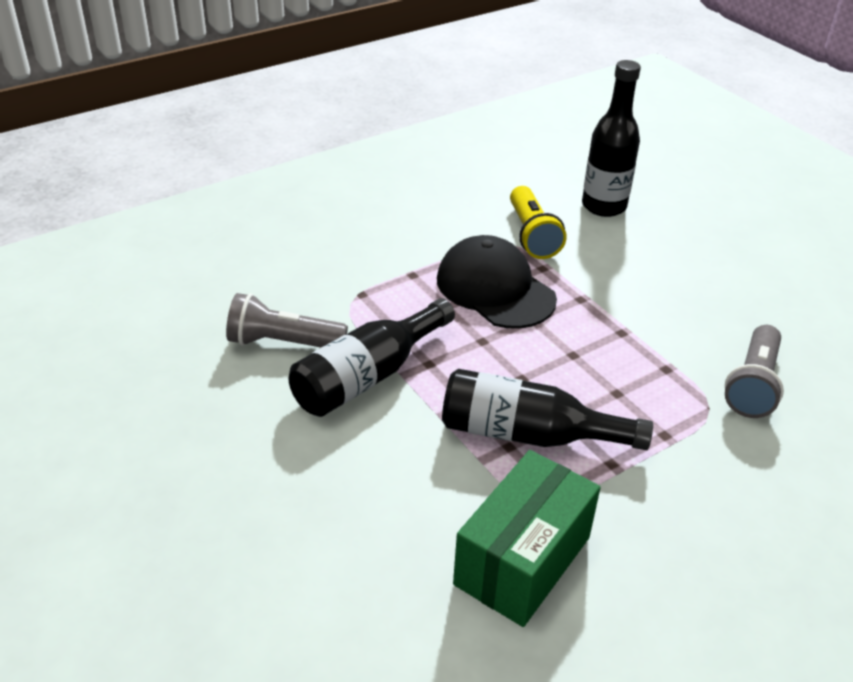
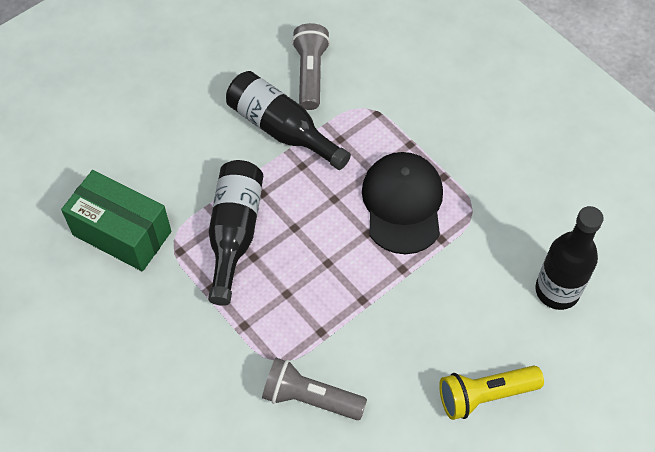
camera: 85 degrees right, 20 degrees up
(495, 289) = (402, 204): black cap -> black cap turned 45 degrees counterclockwise
(532, 235) = (490, 229): yellow flashlight -> yellow flashlight (485, 395)

